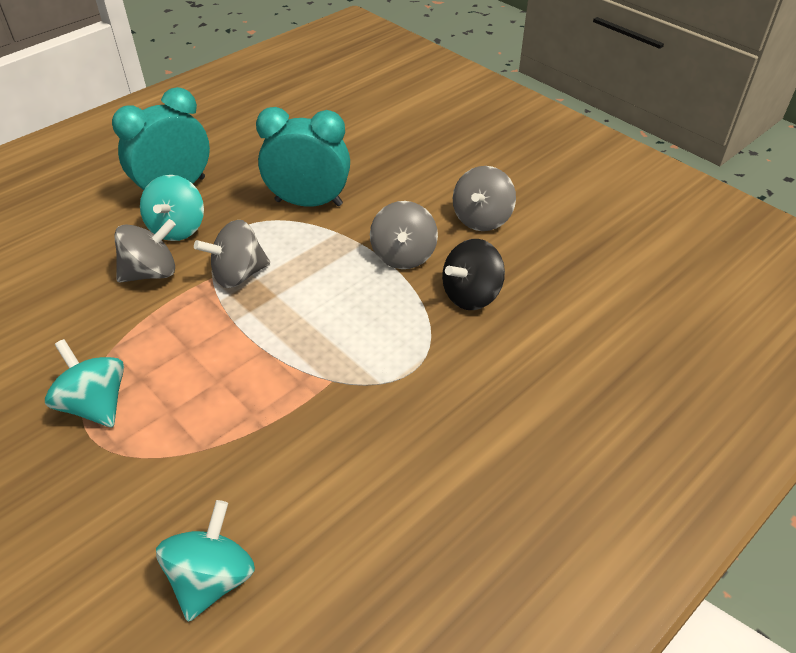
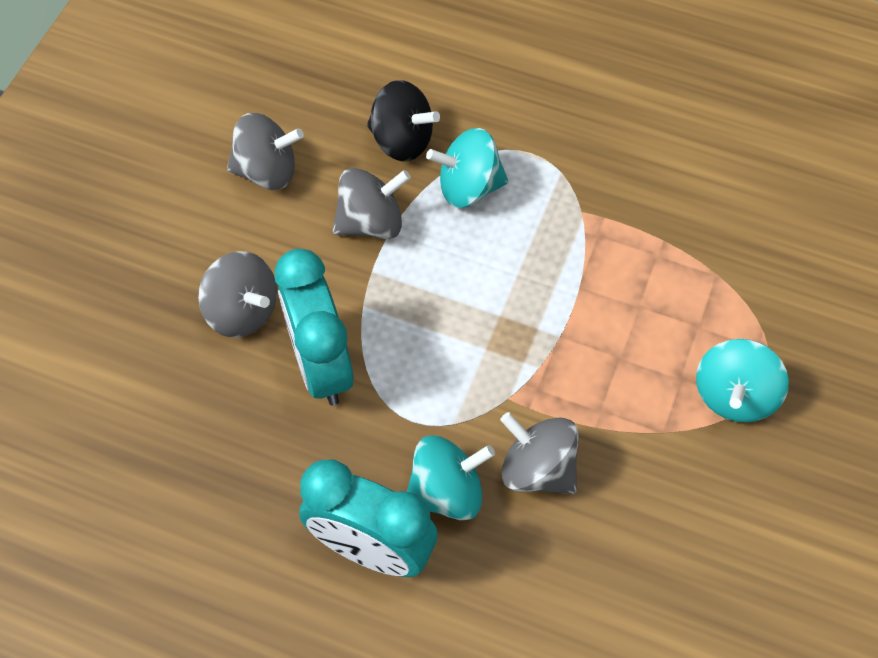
camera: 115 degrees left, 15 degrees up
(212, 578) = (812, 202): turquoise spinning top -> turquoise spinning top (468, 187)
(238, 275) = (489, 371): grey spinning top -> grey spinning top (242, 311)

